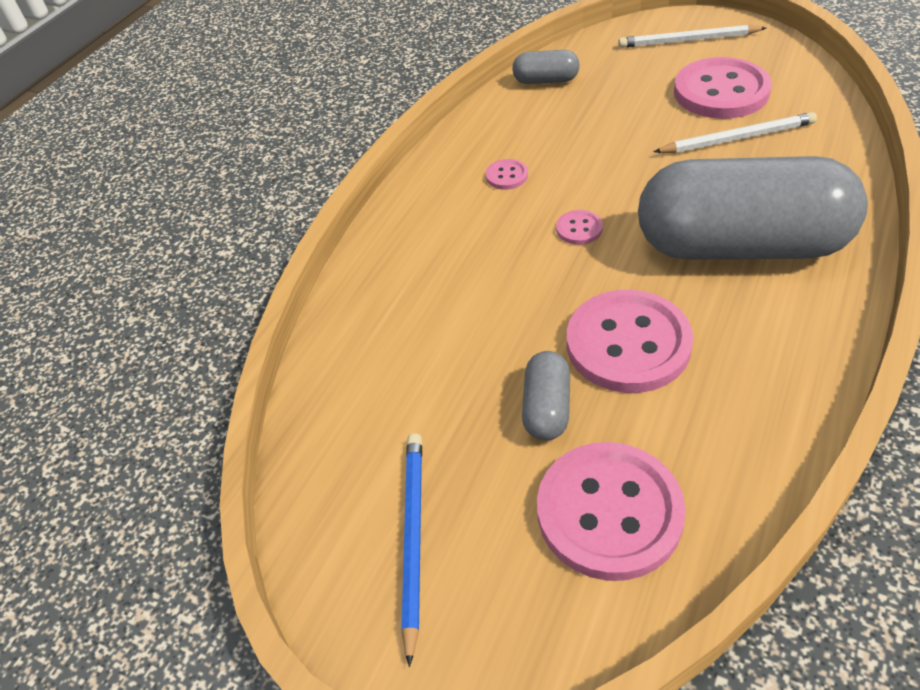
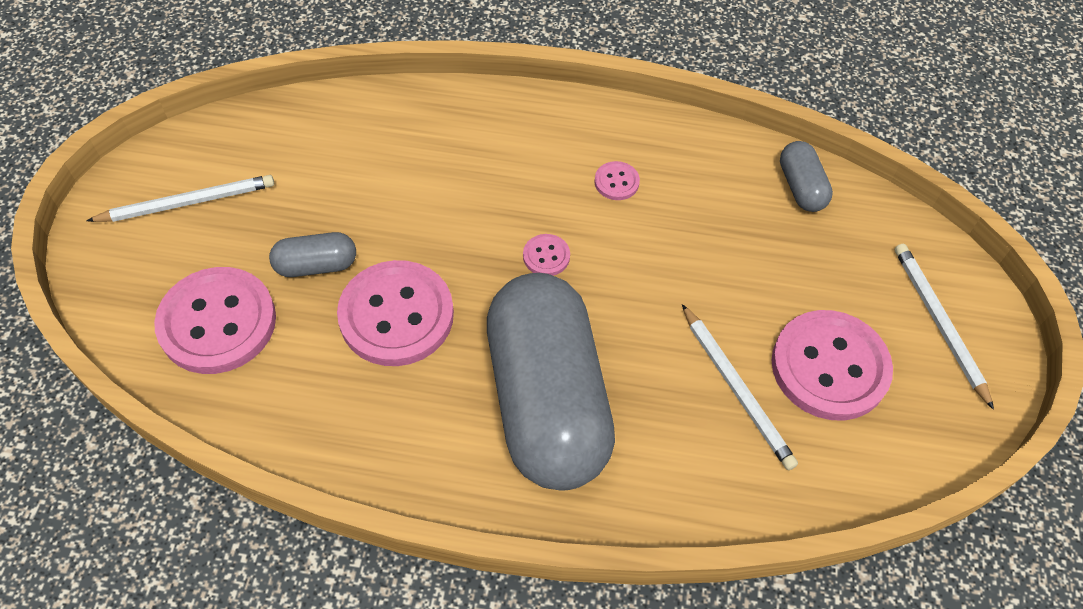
camera: 65 degrees right, 10 degrees up
(413, 538) = (187, 202): blue pencil -> white pencil

